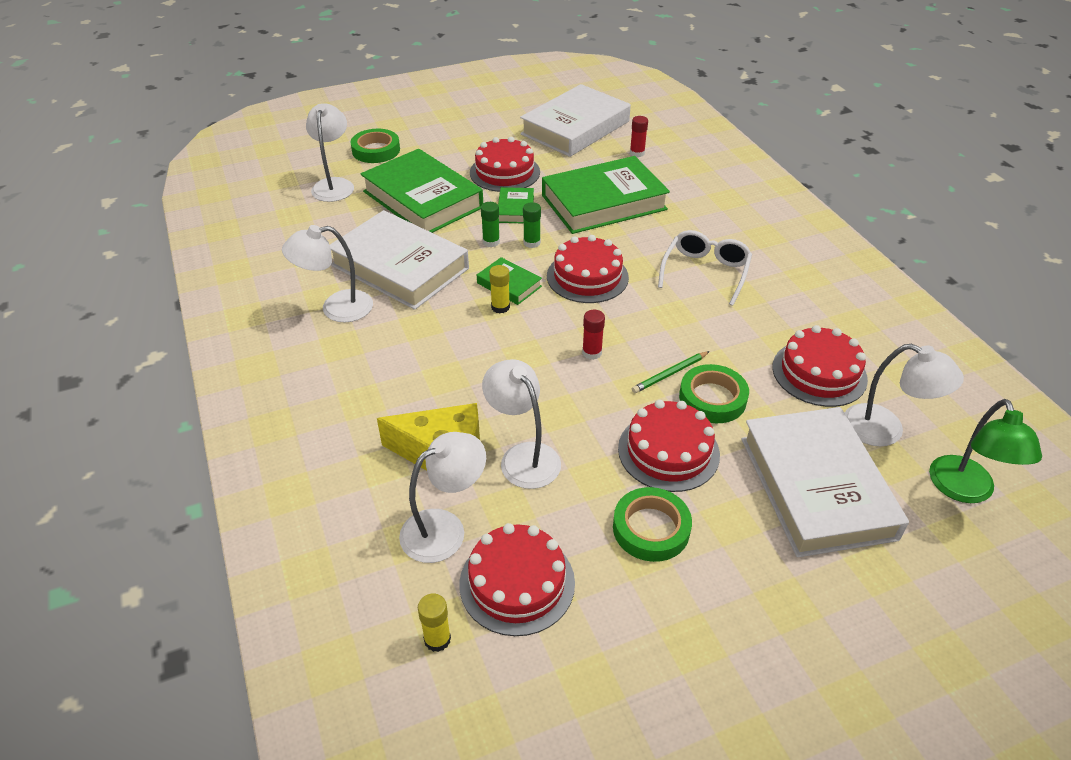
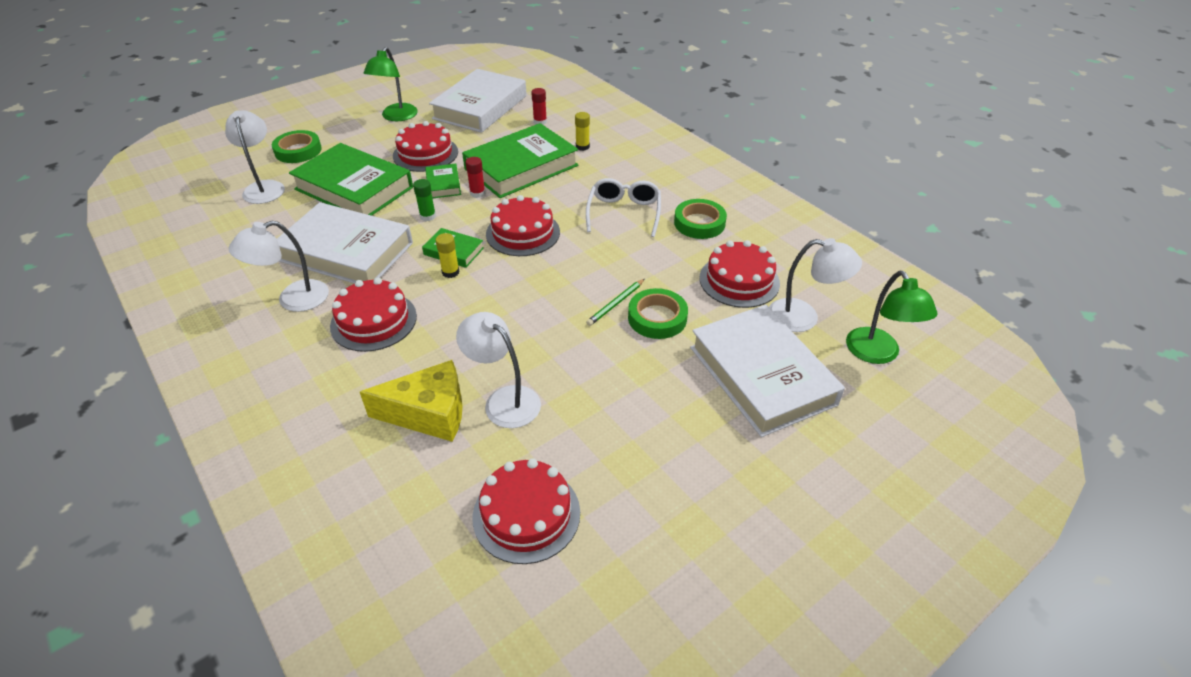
camera: 15 degrees left, 0 degrees up
(437, 639) = (464, 583): yellow glue stick -> yellow glue stick (582, 147)
(445, 528) = (447, 480): white lamp -> none
(484, 127) = (396, 117): none -> green lamp
(532, 243) = (465, 211): green glue stick -> none
(592, 353) = (543, 298): red glue stick -> red glue stick (477, 193)
(651, 528) = (633, 439): green tape -> green tape (699, 223)
(668, 451) = (631, 370): red cake -> red cake (373, 321)

